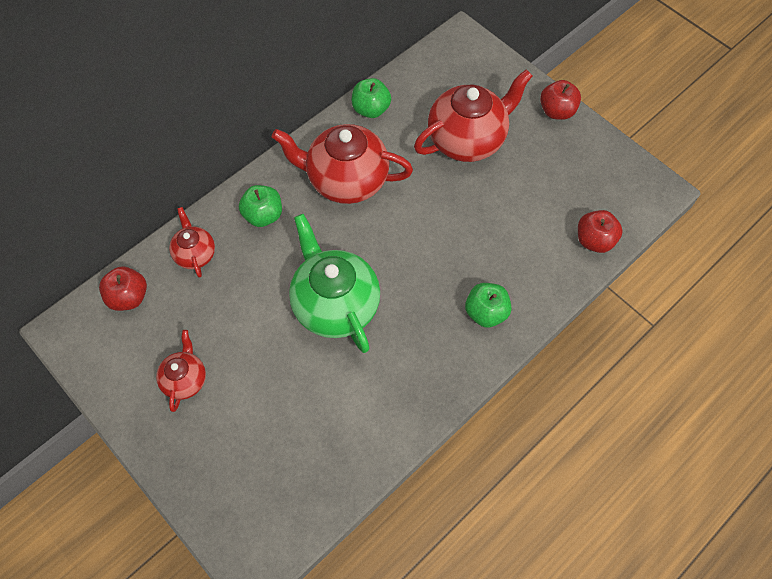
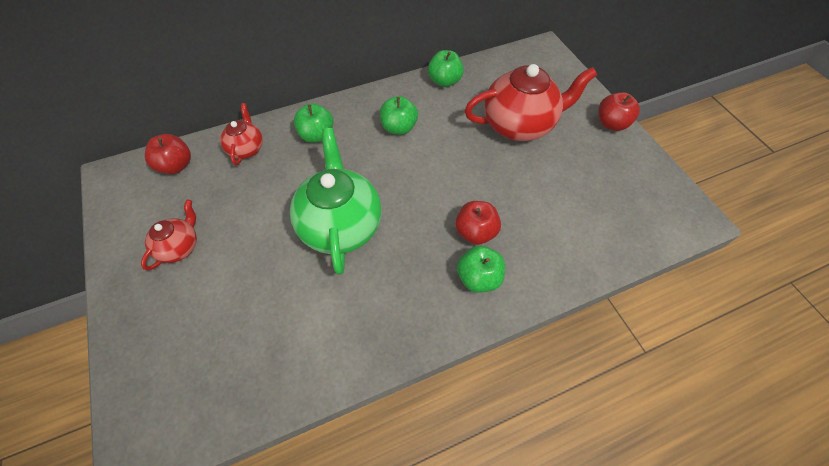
camera: 20 degrees right, 5 degrees down
(346, 180) = (399, 128): red teapot -> green apple
(594, 240) = (613, 244): red apple -> red apple (475, 232)

